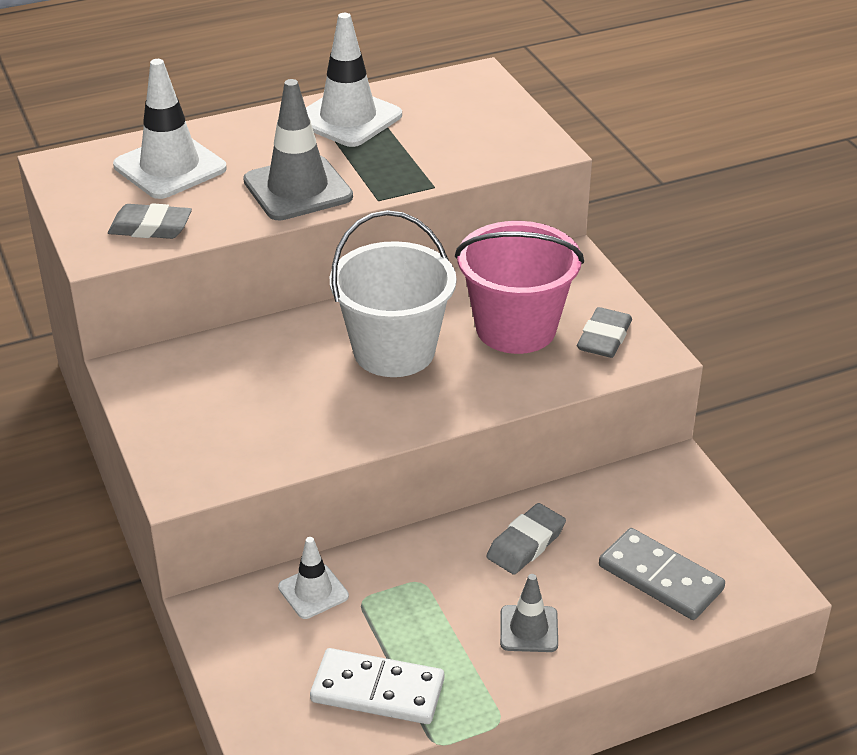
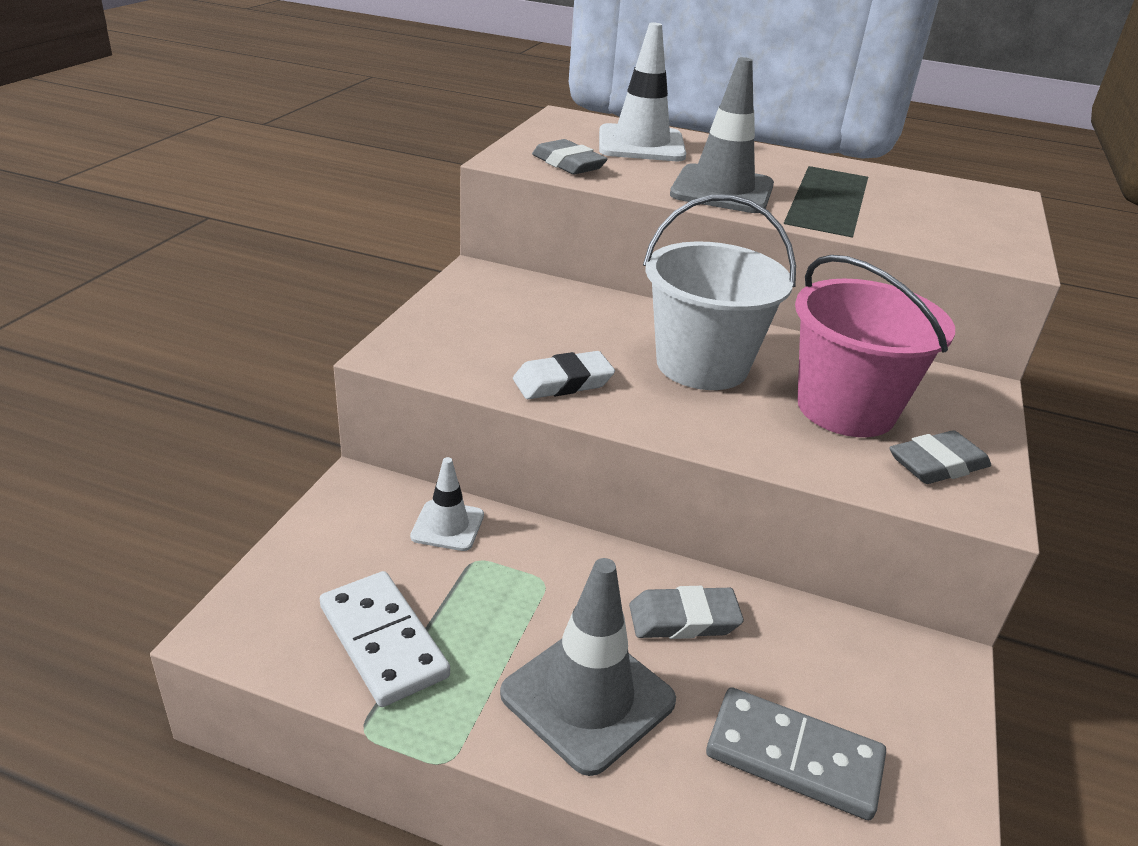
camera: 40 degrees right, 5 degrees down
(326, 427) = (563, 382): none -> white eraser
(348, 118) = (835, 173): white traffic cone -> none
(529, 629) = (587, 697): grey traffic cone -> grey traffic cone, size x1.80
(660, 578) = (793, 757): grey domino -> grey domino turned 60 degrees counterclockwise

